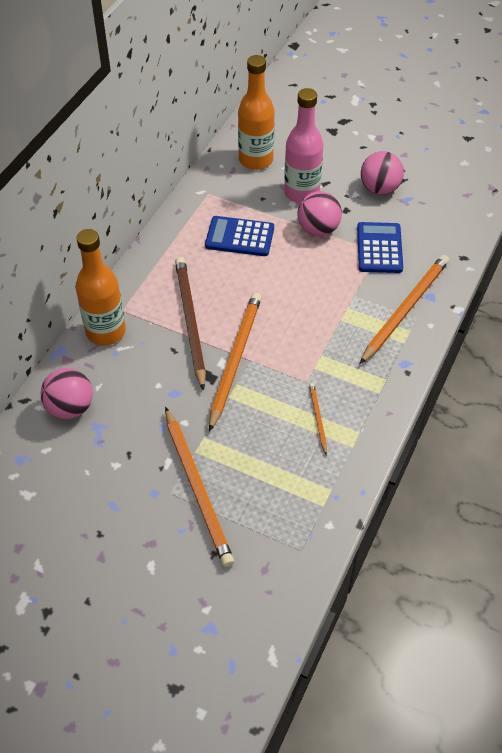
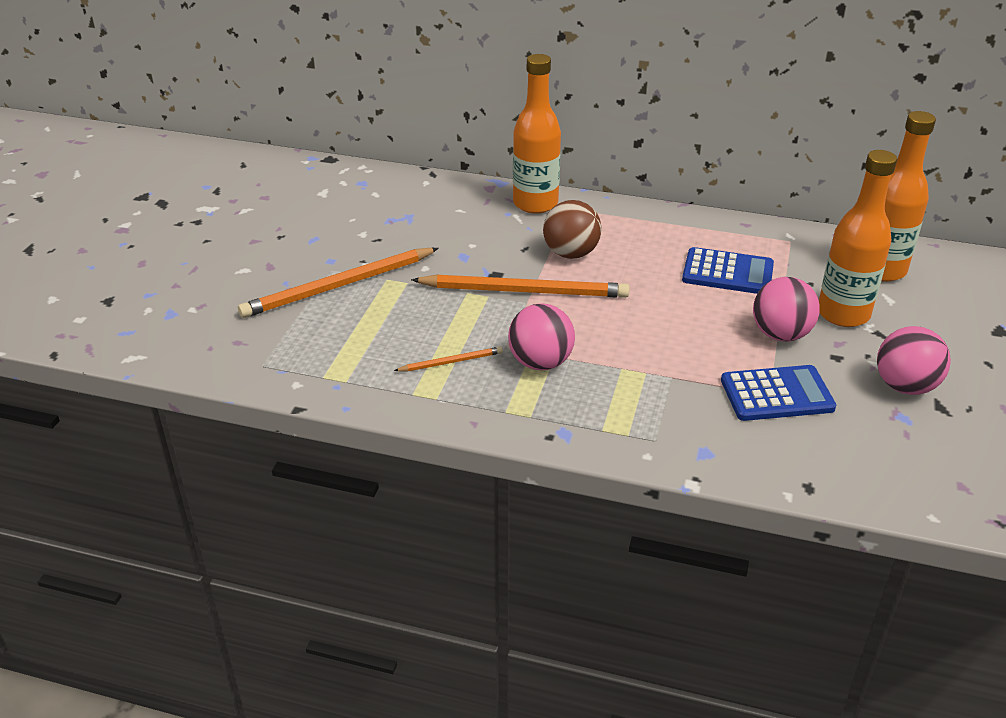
camera: 80 degrees right, 15 degrees down
(70, 408) = (429, 198): pink ball -> pink ball (540, 363)
(190, 321) = (571, 253): brown pencil -> brown ball
(239, 237) = (727, 272): blue calculator -> blue calculator turned 105 degrees clockwise
(301, 193) = (843, 314): pink bottle -> orange bottle
(405, 309) = (667, 428): orange pencil -> none

